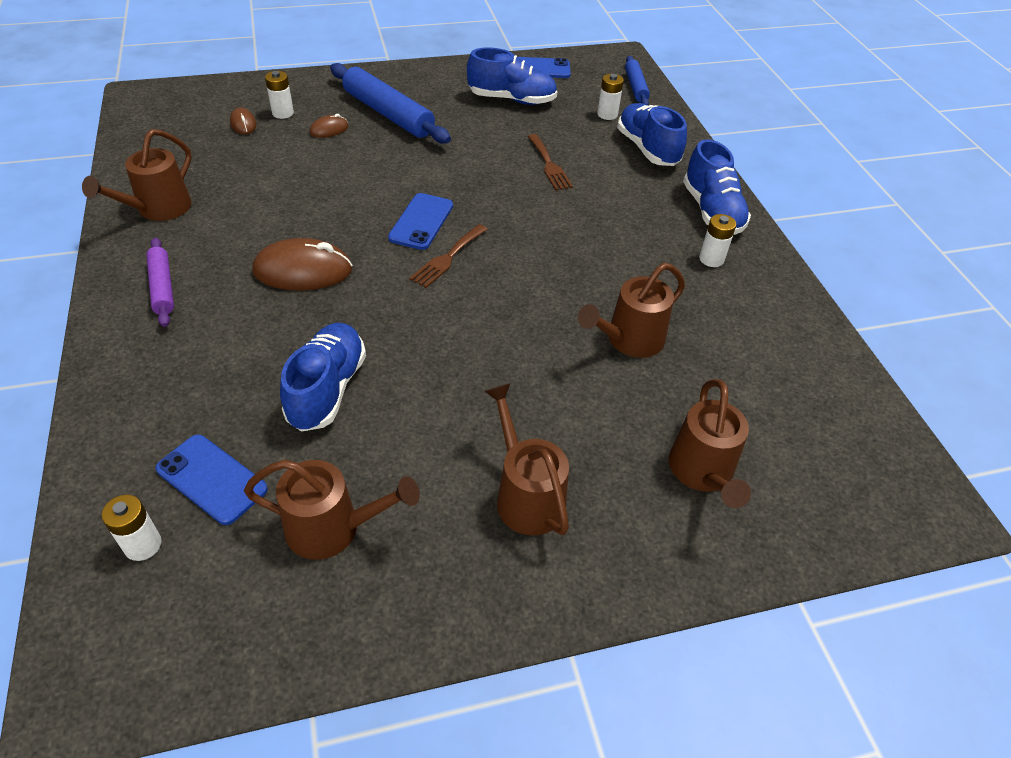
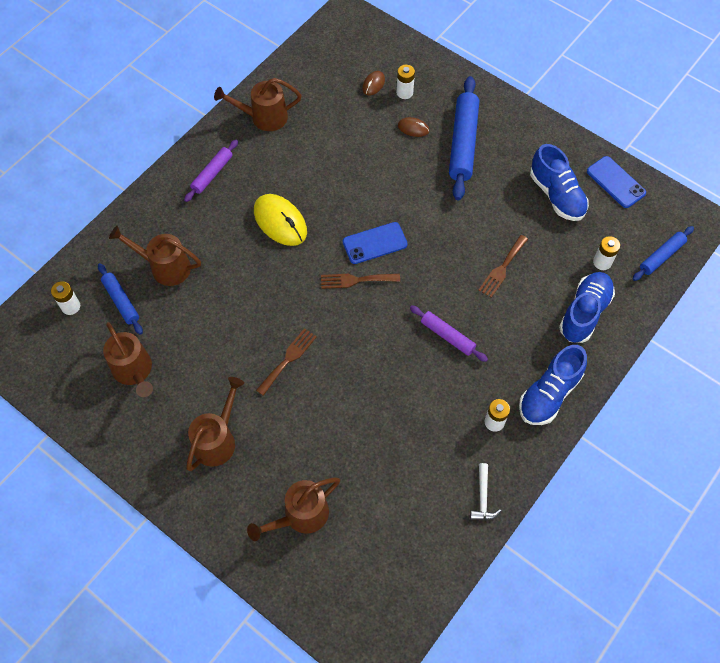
camera: 55 degrees right, 15 degrees up
(211, 479) = (121, 301): blue phone -> blue rolling pin
(303, 271) = (280, 222): brown mouse -> yellow mouse
(327, 389) = (210, 302): blue shoe -> none
(484, 364) = (288, 359): none -> brown fork
(584, 235) = (447, 336): none -> purple rolling pin
(629, 340) = (372, 419): brown watering can -> brown watering can (164, 267)
(791, 313) = (483, 498): none -> white hammer

